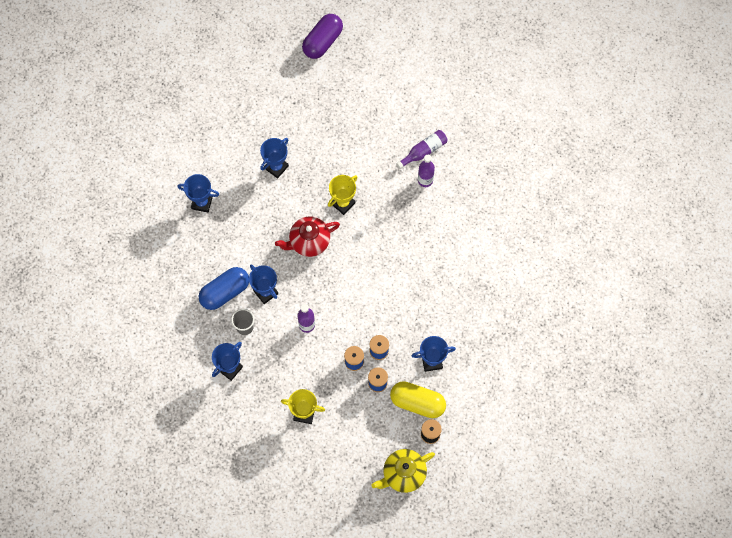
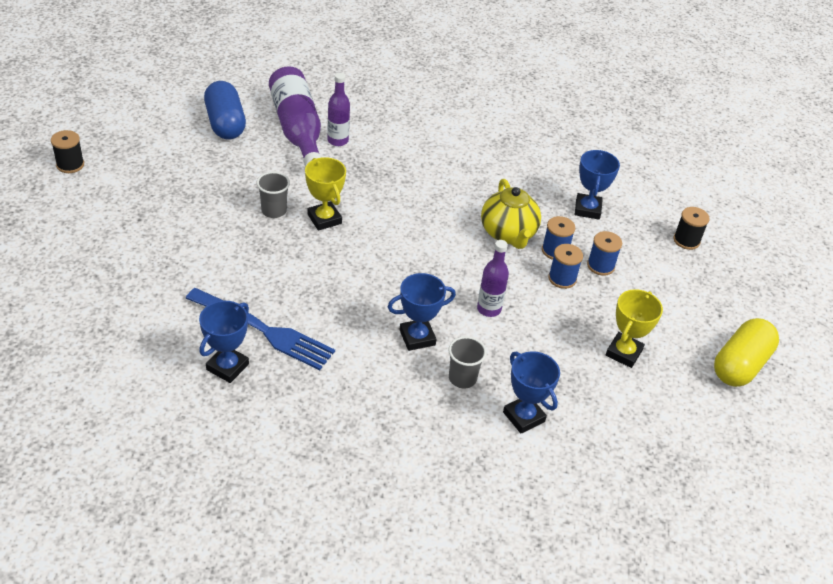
camera: 75 degrees left, 25 degrees down
(225, 292) = (394, 384): blue capsule -> blue capsule (225, 123)
(236, 209) = (264, 330): none -> blue fork
(276, 167) = (225, 266): blue trophy -> none
(309, 242) = (362, 269): red teapot -> none
(323, 42) = (70, 165): purple capsule -> black spool
(336, 172) = (274, 211): none -> grey cup
(403, 474) = (737, 281): yellow teapot -> yellow teapot (508, 234)
(417, 402) = (640, 238): yellow capsule -> yellow capsule (740, 365)
(424, 151) = (297, 130): purple bottle -> purple bottle, size x1.78

